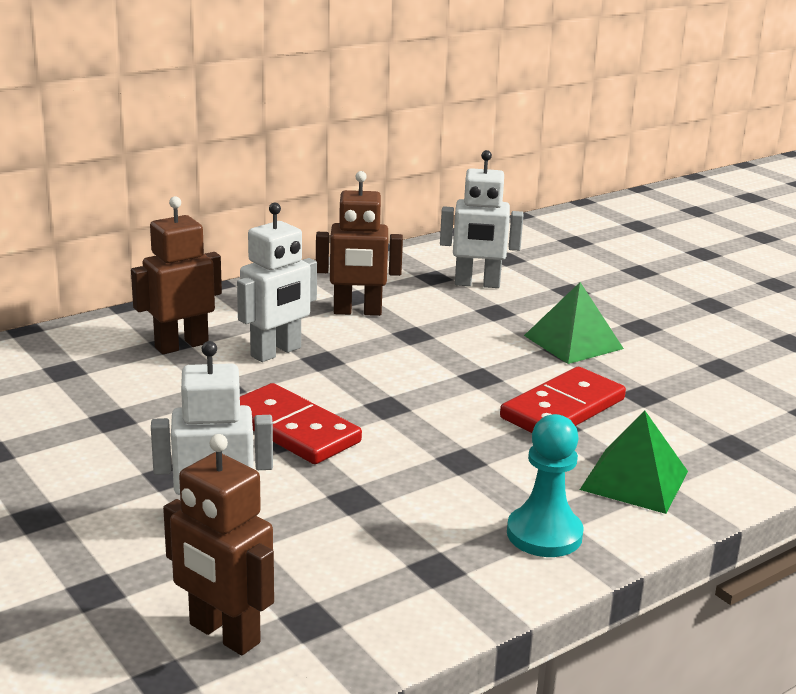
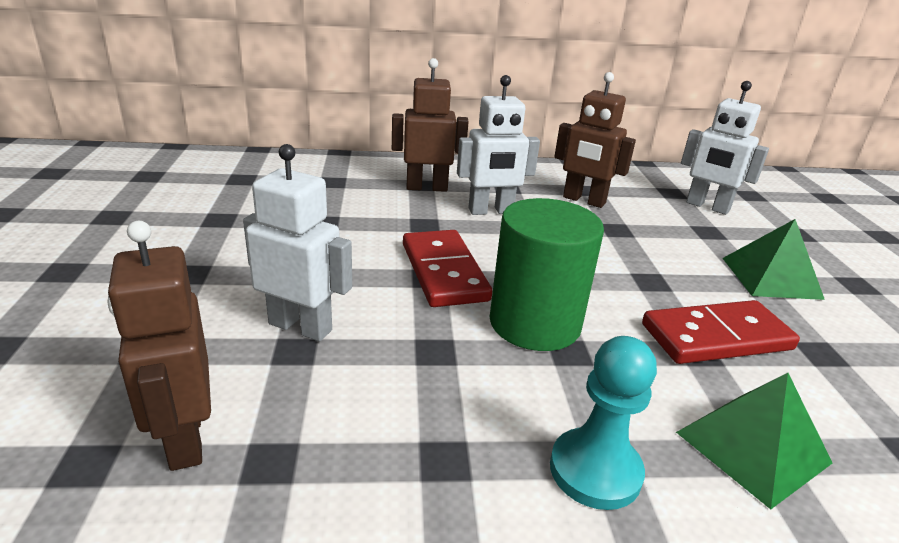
camera: 30 degrees right, 5 degrees up
(414, 447) = (534, 323): none -> green cylinder

